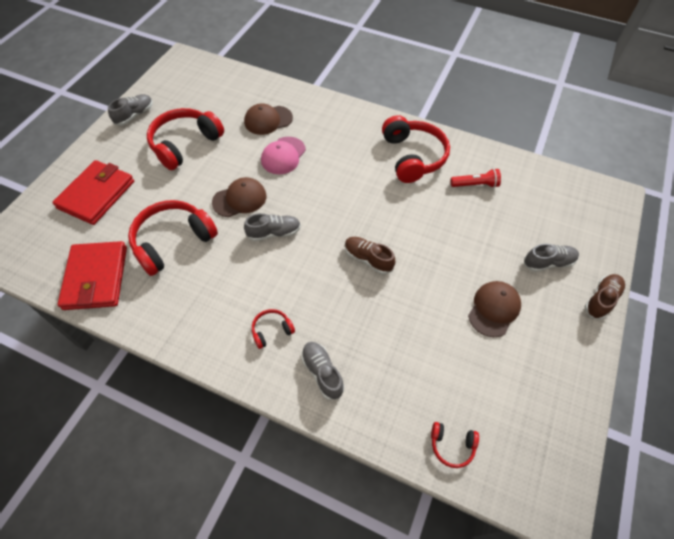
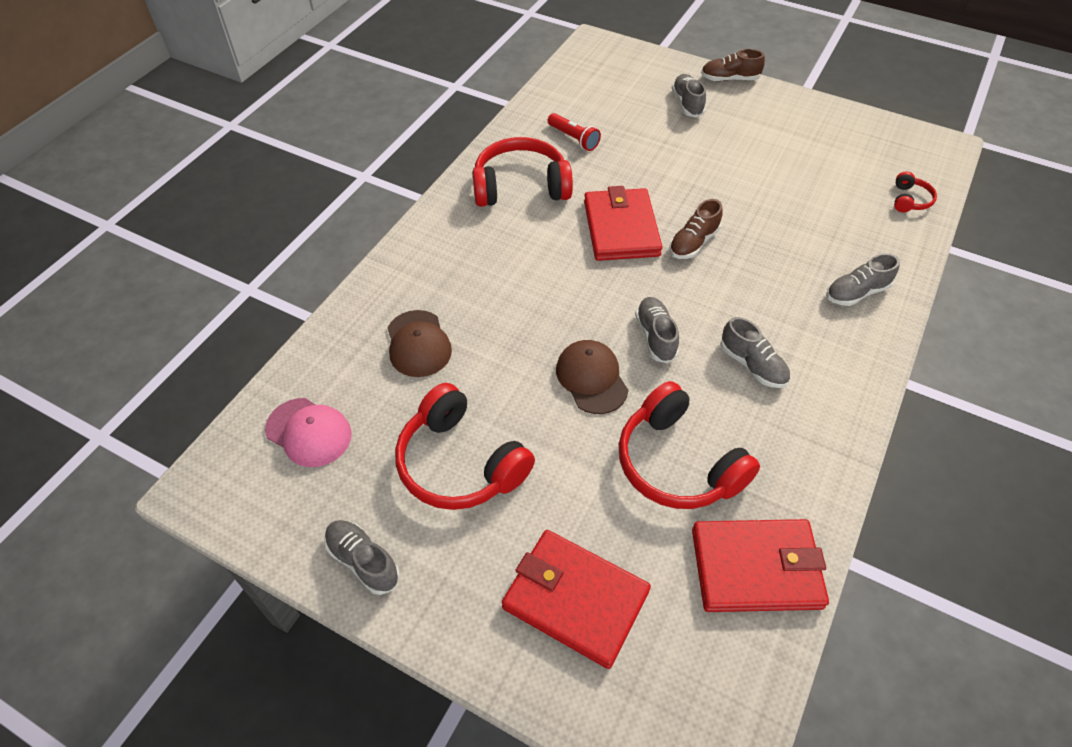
camera: 85 degrees left, 5 degrees down
(247, 289) = (752, 365): none -> grey shoe
(272, 330) = (811, 339): red headphones -> none
(283, 156) = (503, 324): pink cap -> pink cap (309, 432)
(378, 214) = (621, 228): none -> red wallet
(475, 185) = (573, 139): red flashlight -> red flashlight turned 135 degrees clockwise
(494, 309) = (751, 150): brown cap -> none
(601, 300) = (729, 79): brown shoe -> brown shoe turned 45 degrees counterclockwise

